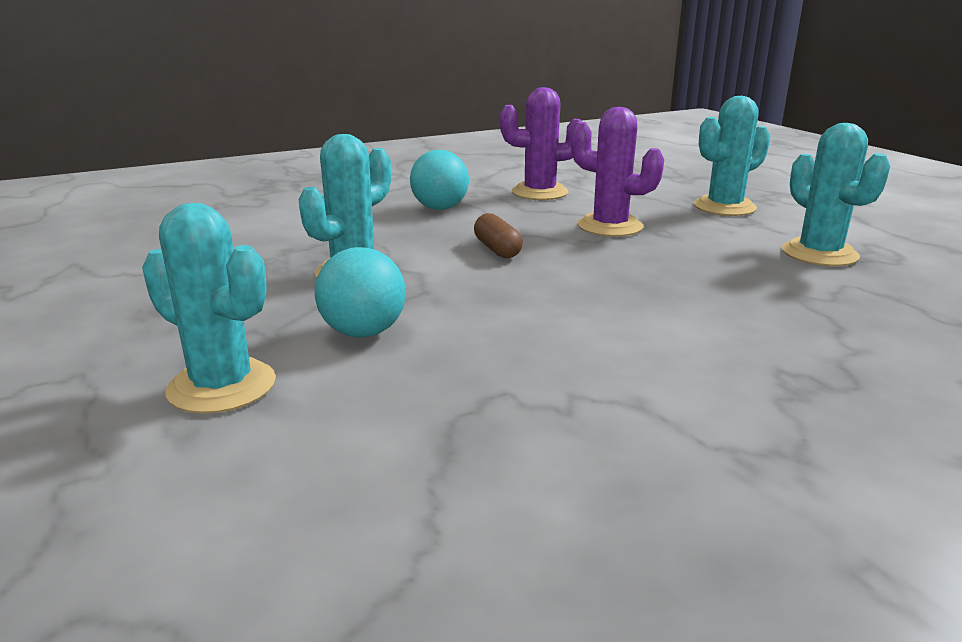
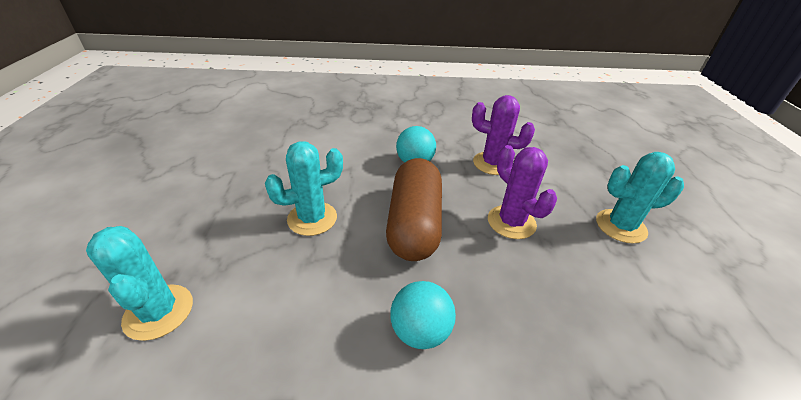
camera: 25 degrees right, 15 degrees up
(363, 332) = (267, 288): turquoise ball -> turquoise ball (420, 331)
(497, 249) = (414, 224): brown capsule -> brown capsule, size x2.32
(819, 254) = (659, 324): turquoise cactus -> none

